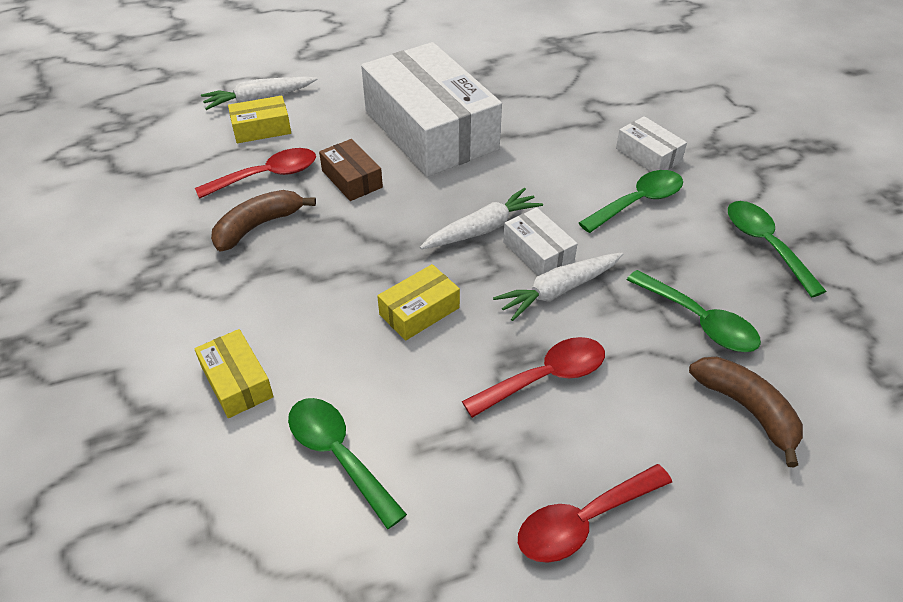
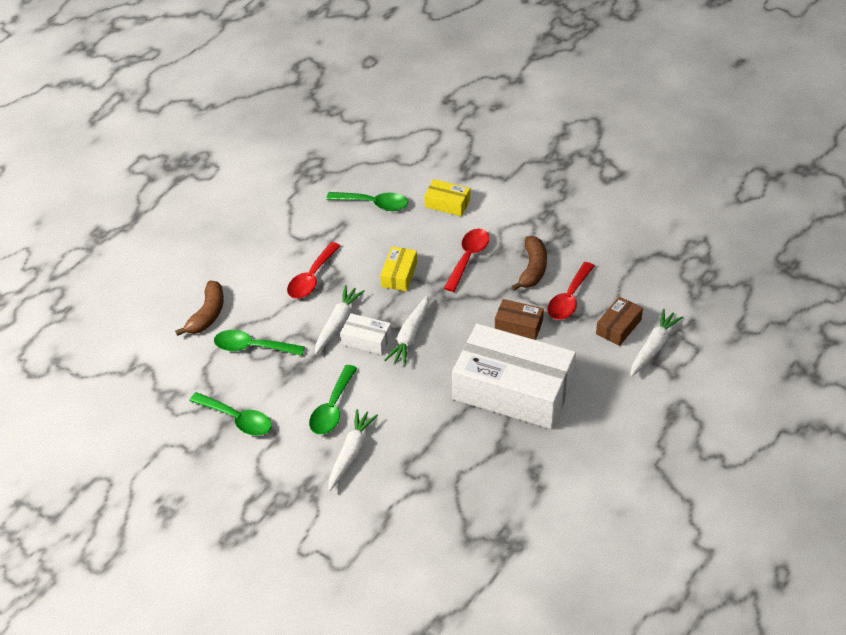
camera: 145 degrees right, 0 degrees up
(261, 128) = (618, 327): yellow box -> brown box
(584, 521) = (255, 235): red spoon -> red spoon (468, 258)
(648, 155) = (350, 453): white box -> white carrot
(747, 409) = (207, 314): brown banana -> brown banana turned 90 degrees counterclockwise

